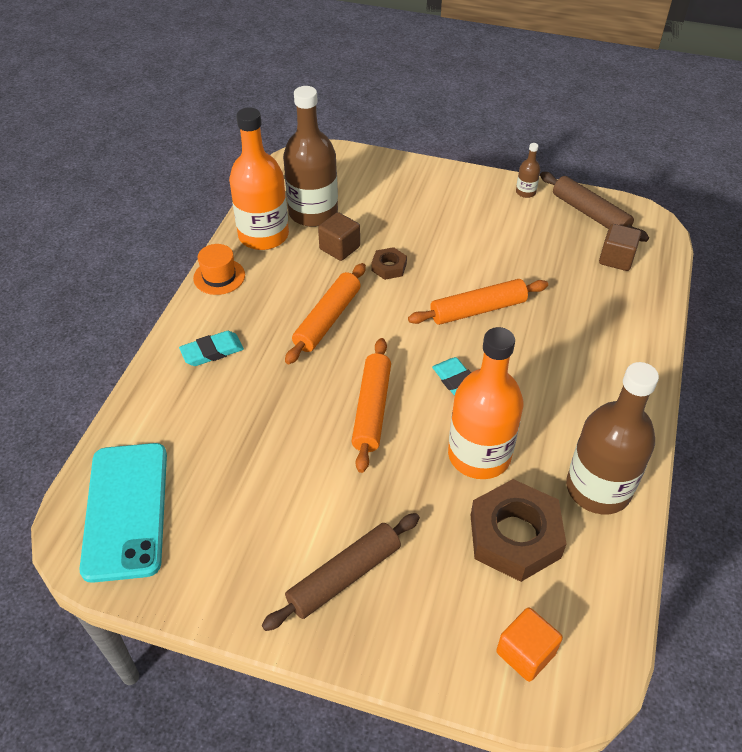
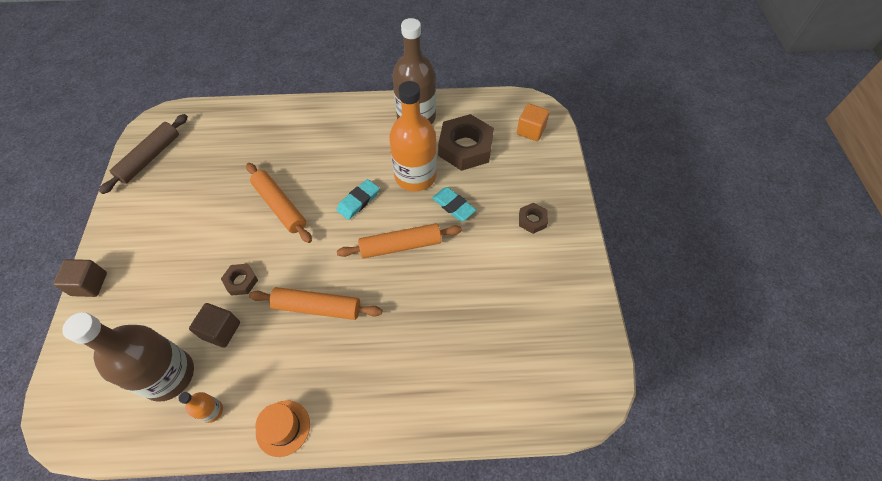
camera: 110 degrees left, 10 degrees up
(126, 510) = (555, 374): turquoise phone -> none
(212, 351) = (381, 387): turquoise eraser -> turquoise eraser (453, 206)
(263, 235) = (212, 411): orange bottle -> orange bottle, size x0.42
(344, 576) = (532, 220): brown rolling pin -> brown nut
(525, 192) = (122, 205): brown bottle -> none
(616, 259) = (205, 135): brown cube -> brown cube (89, 284)

